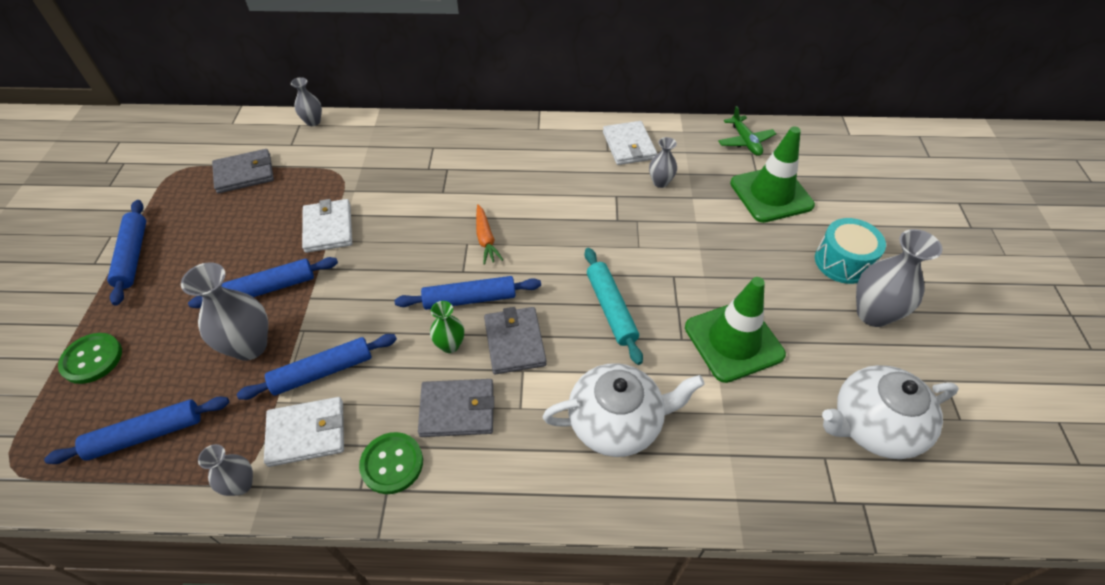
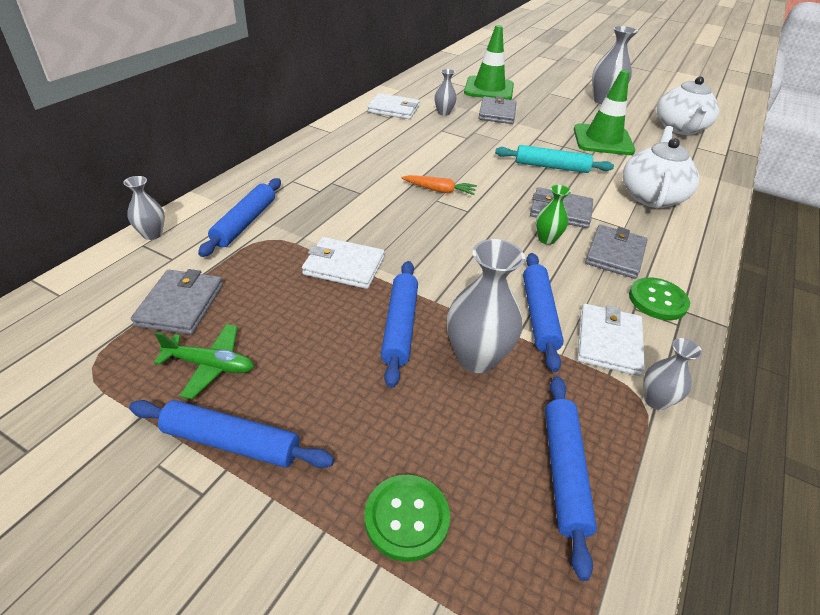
camera: 65 degrees left, 10 degrees down
(469, 299) = (502, 216): blue rolling pin -> blue rolling pin (244, 223)
(707, 223) = (497, 113): none -> grey wallet
(745, 141) = (433, 78): green plane -> green plane (210, 365)
(842, 262) = (560, 93): turquoise drum -> none

